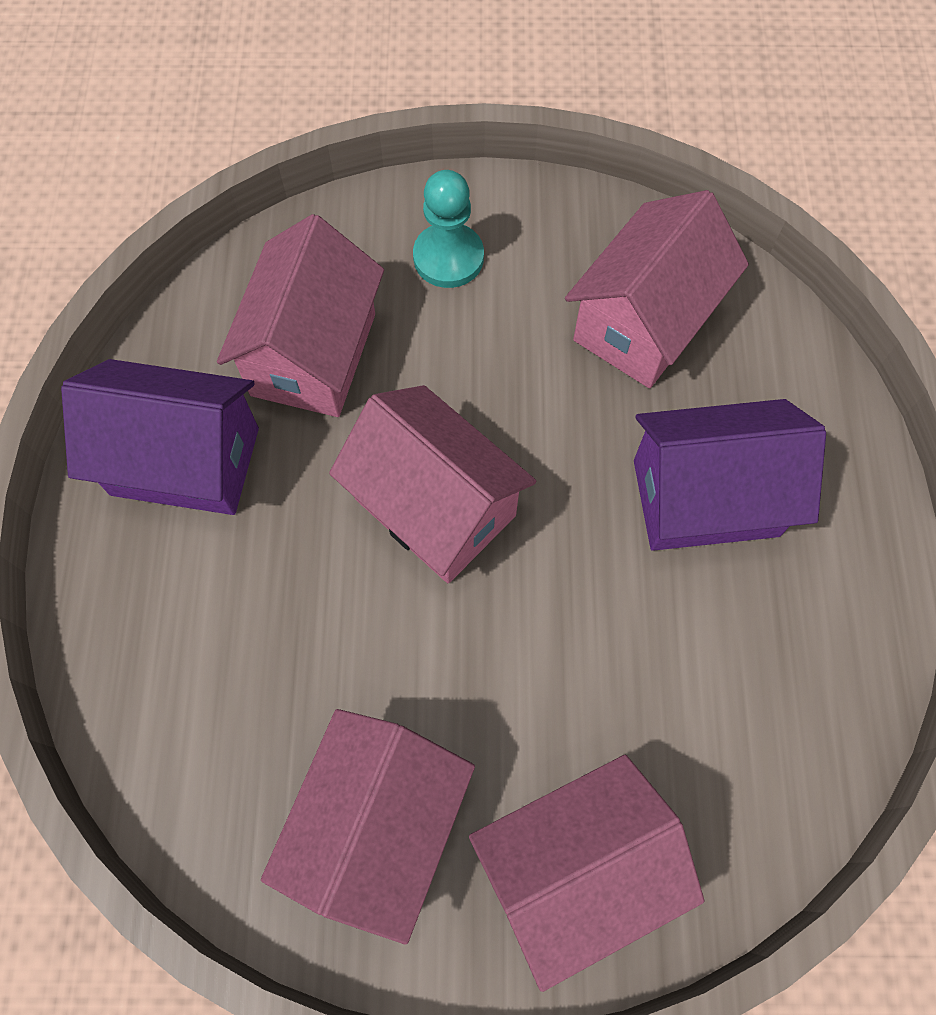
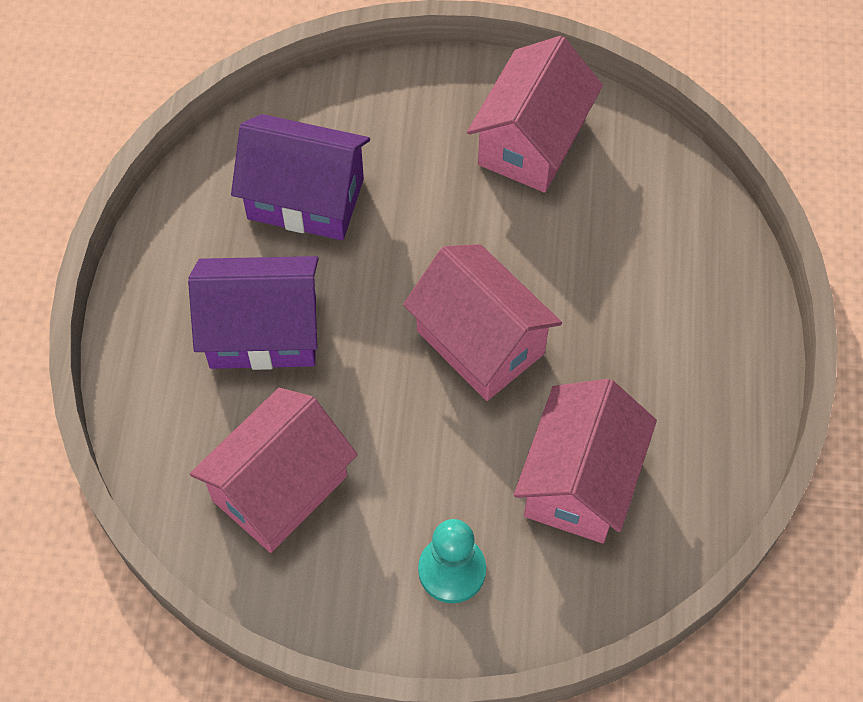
camera: 175 degrees left, 5 degrees down
(185, 461) = (685, 395): purple house -> purple house (305, 198)
(575, 869) = (405, 111): pink house -> none

